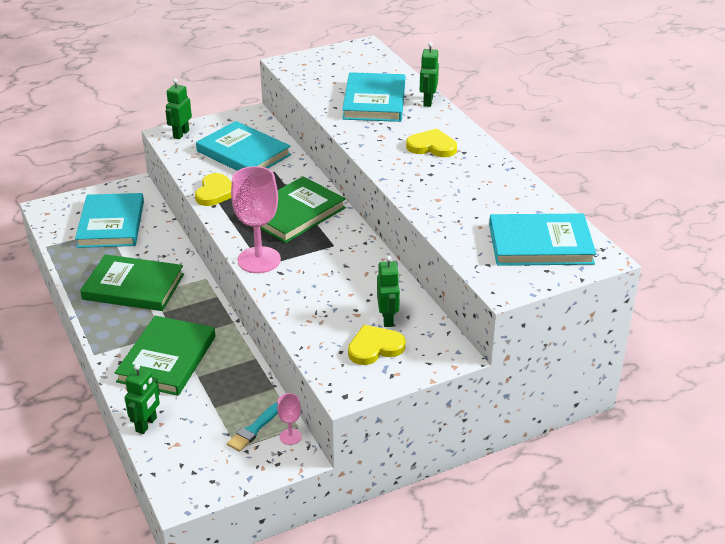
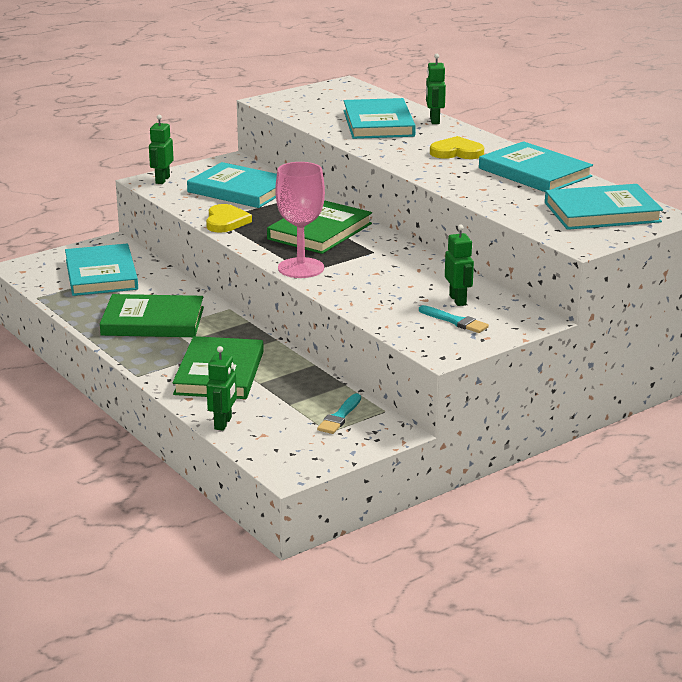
camera: 10 degrees left, 10 degrees down
(290, 437) = (380, 418): pink goblet -> none
(375, 347) = (455, 321): yellow heart -> turquoise brush
(495, 181) = (535, 172): none -> turquoise book

